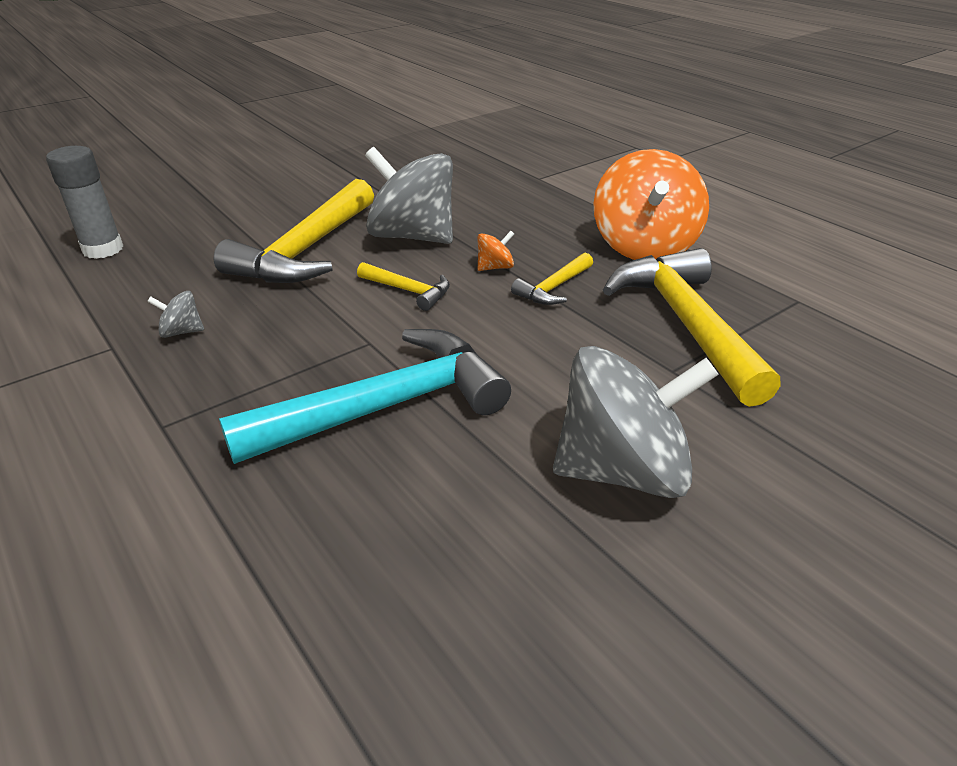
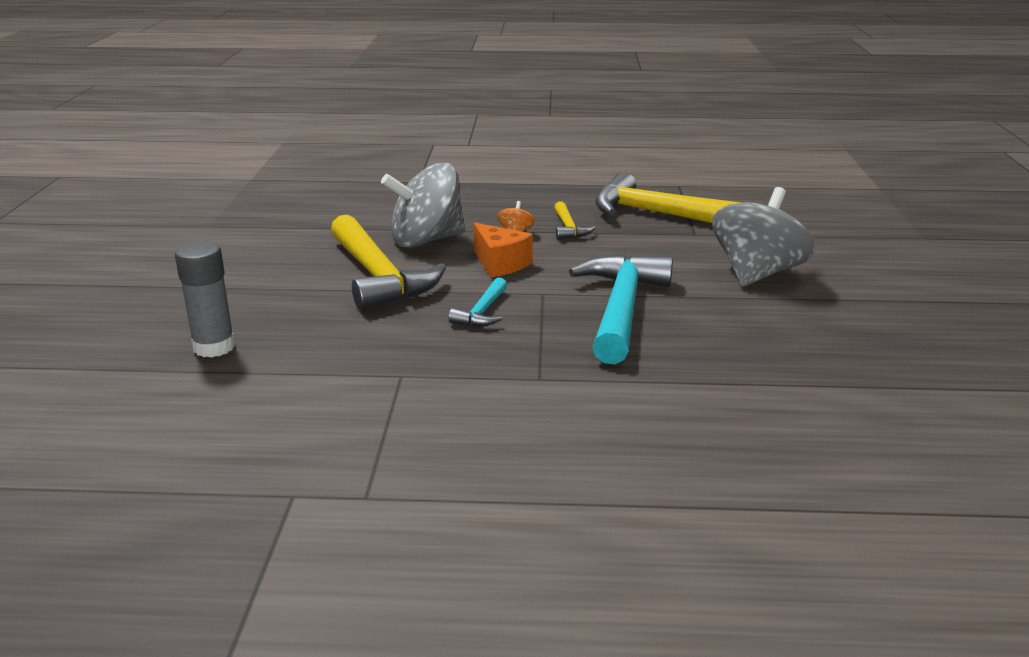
camera: 50 degrees left, 10 degrees down
(181, 332) = (423, 346): grey spinning top -> none
(285, 329) = (482, 312): none -> turquoise hammer
(409, 291) = (500, 264): yellow hammer -> orange cheese
(644, 246) = (564, 191): orange spinning top -> none

